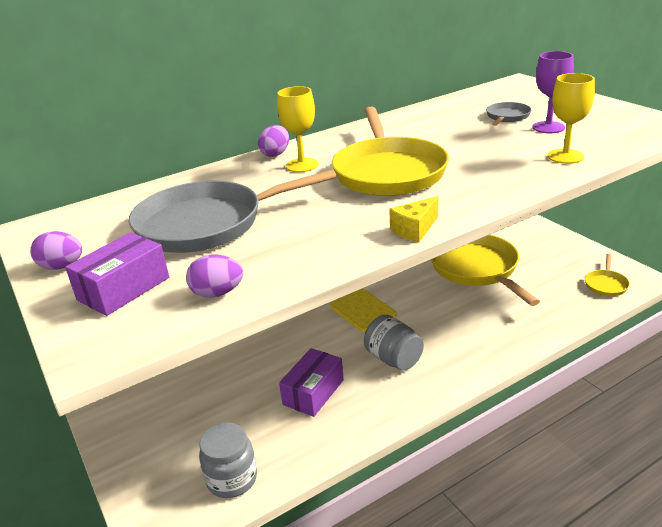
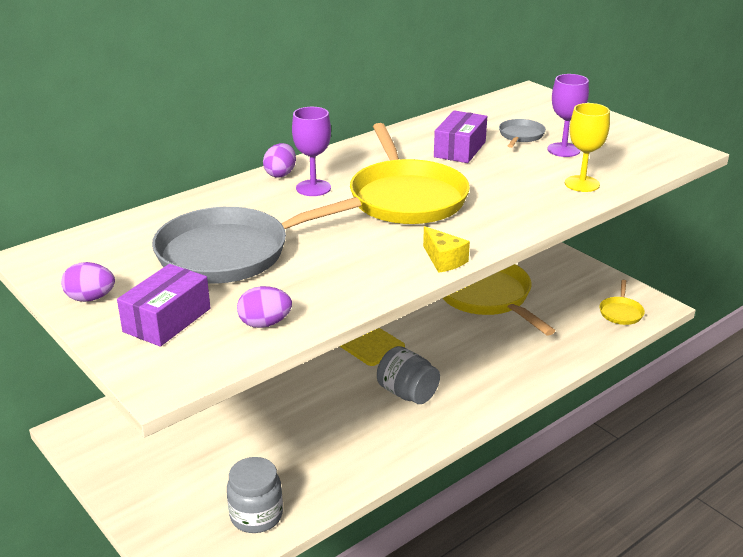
camera: 10 degrees left, 0 degrees up
(302, 165) = (313, 188): yellow goblet -> purple goblet
(313, 392) = (327, 429): purple box -> purple box (460, 149)
(415, 230) = (444, 260): yellow cheese -> yellow cheese turned 75 degrees counterclockwise

